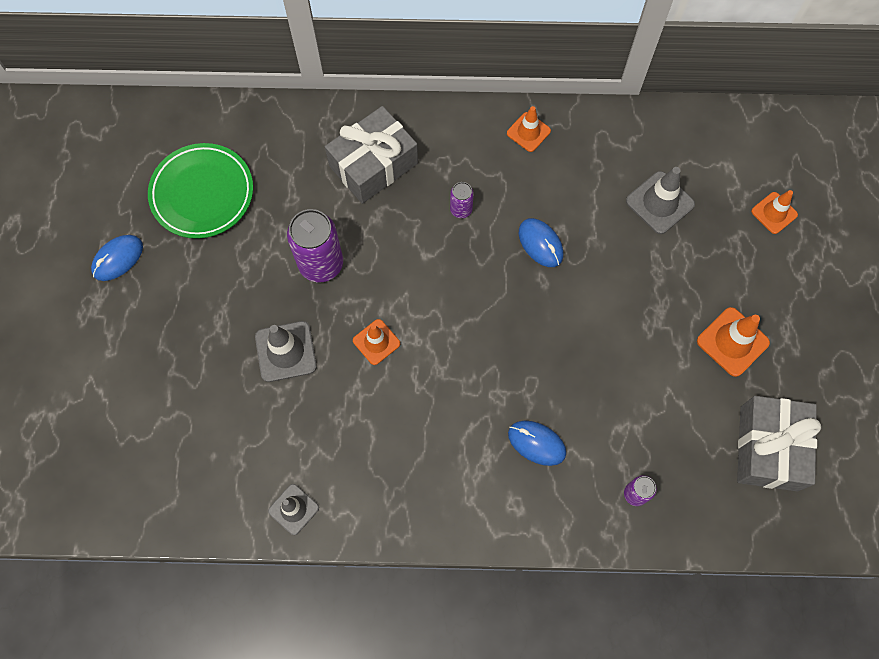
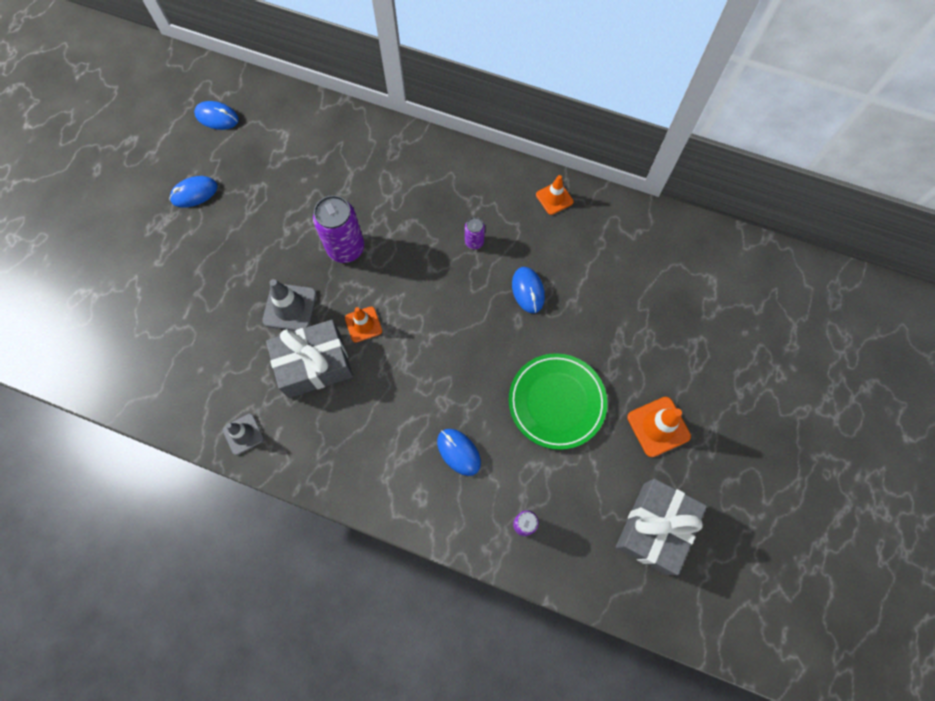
camera: 20 degrees right, 0 degrees up
(106, 161) = (217, 117): none -> blue mouse
(202, 193) = (278, 164): green plate -> green plate (556, 402)
(373, 165) = (419, 184): grey gift -> grey gift (314, 365)
(660, 203) = (641, 290): grey traffic cone -> none
(774, 213) = (737, 331): orange traffic cone -> none

